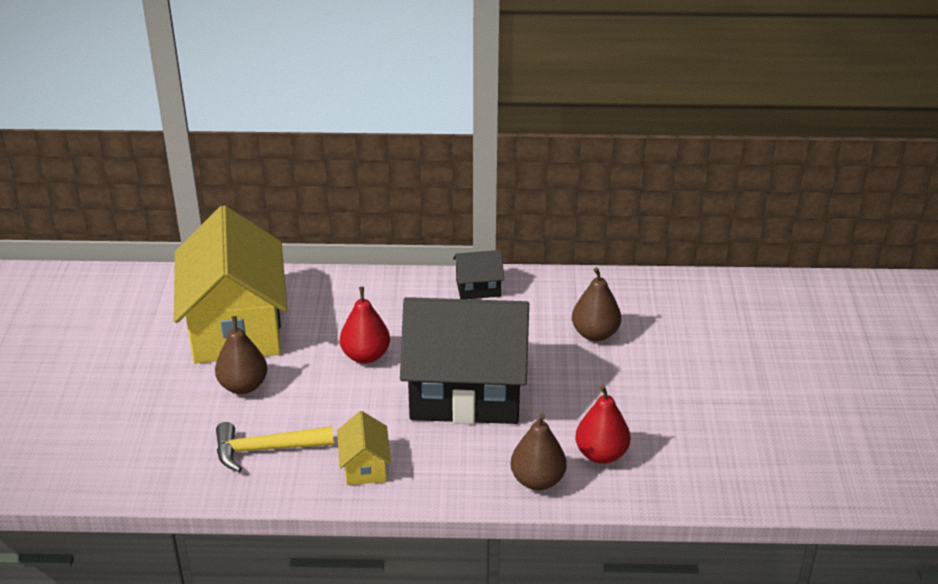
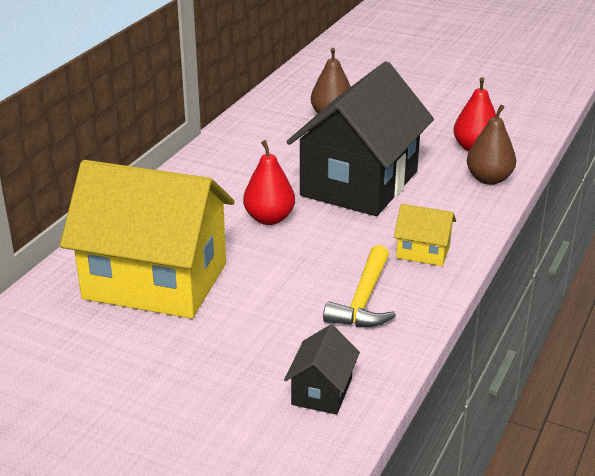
camera: 65 degrees left, 5 degrees down
(243, 386) = (256, 295): brown pear -> none
(478, 288) = (224, 146): black house -> black house (322, 391)

